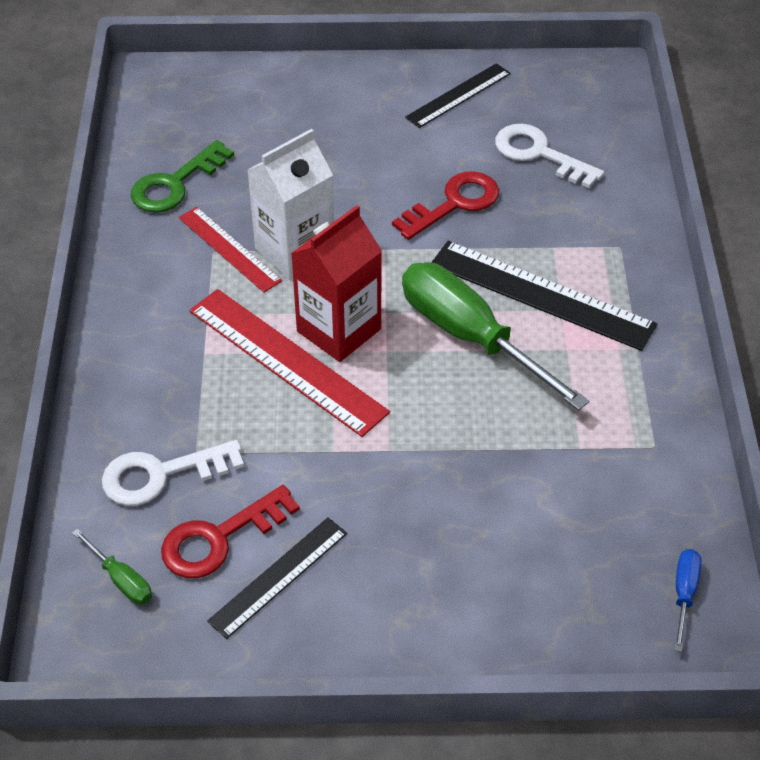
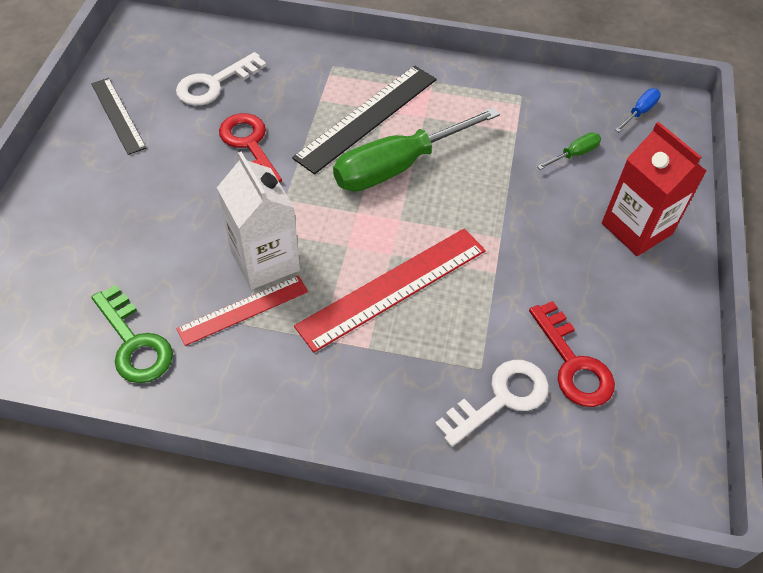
camera: 80 degrees left, 5 degrees up
(121, 579) = (609, 442): green screwdriver -> green screwdriver (574, 154)
(161, 474) = (501, 399): white key -> white key turned 120 degrees counterclockwise
(278, 576) = (613, 328): black ruler -> none
(339, 330) = (368, 246): red carton -> red carton (636, 229)
(684, 594) = (639, 112): blue screwdriver -> blue screwdriver turned 105 degrees clockwise

